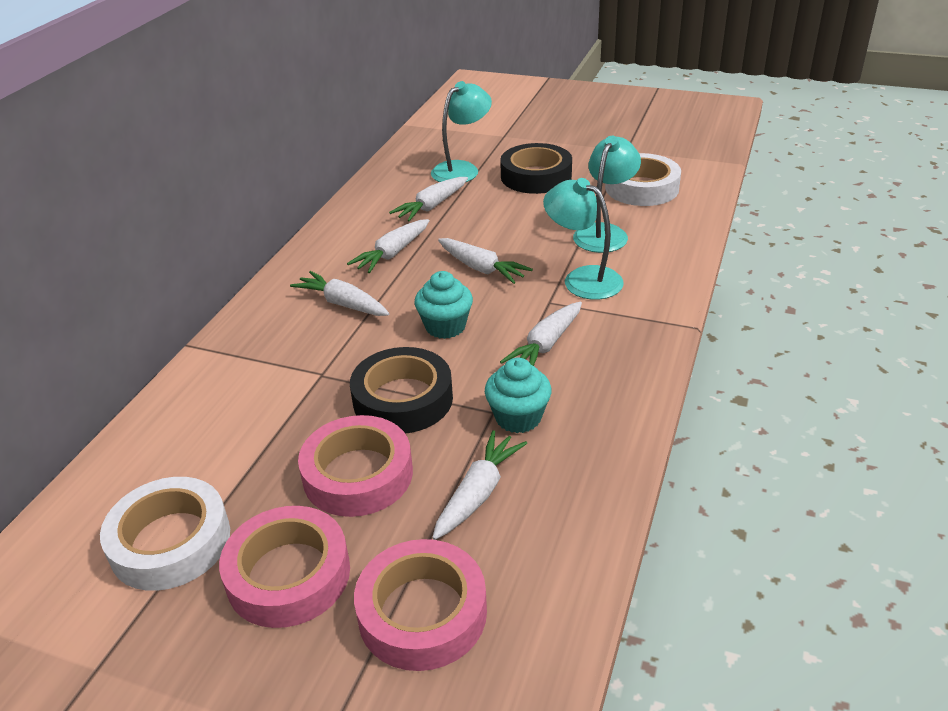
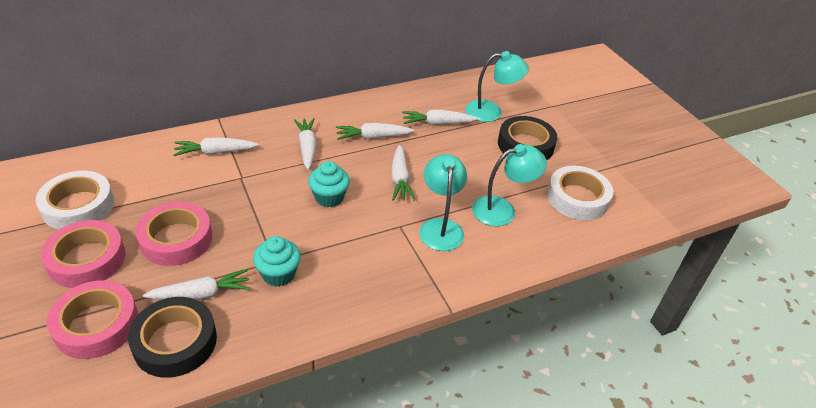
camera: 40 degrees right, 5 degrees up
(403, 399) = (250, 219): black tape -> black tape (175, 342)
(545, 345) = (356, 248): white carrot -> white carrot (215, 152)

